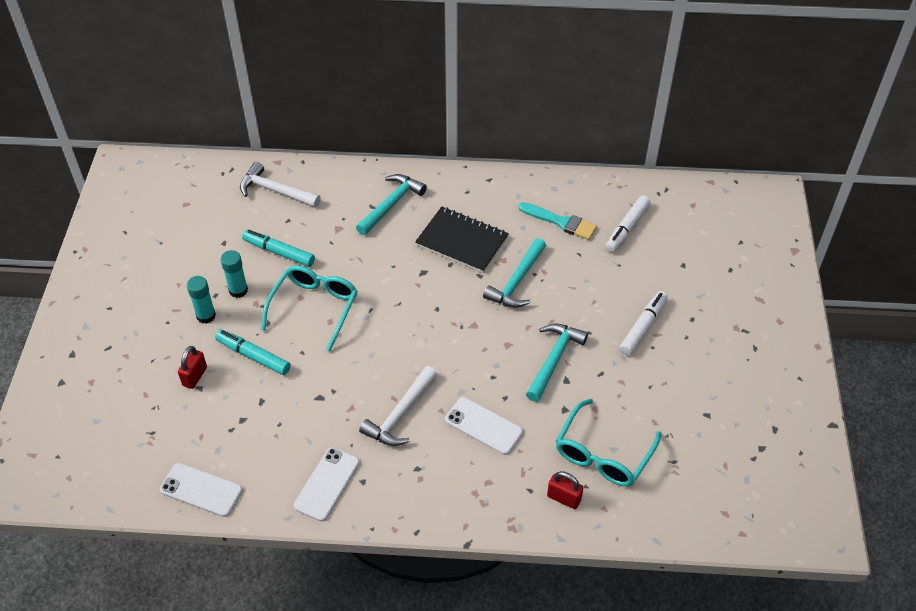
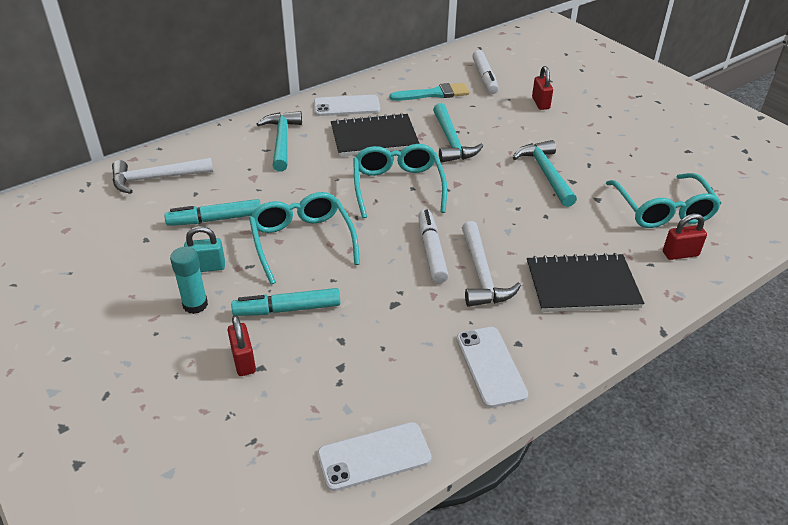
camera: 40 degrees left, 10 degrees down
(238, 290) = (207, 267): turquoise glue stick -> turquoise padlock
(427, 300) = (397, 186): none -> turquoise glasses
(457, 471) = (582, 285): none -> black notebook
(483, 426) = (557, 243): white phone -> white phone (347, 106)
(641, 286) = (540, 103): none -> red padlock
(643, 327) = (576, 124): white marker -> white marker (431, 251)

